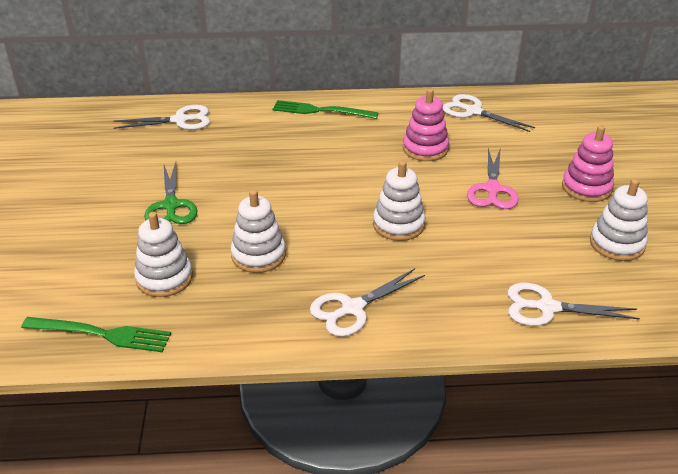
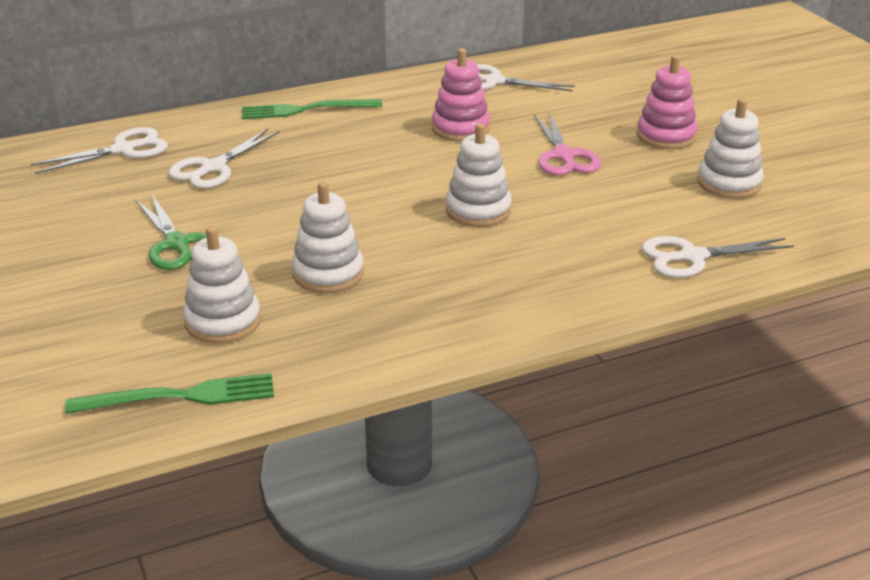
camera: 20 degrees left, 5 degrees down
(352, 308) = (478, 303): white scissors -> white scissors (213, 168)

